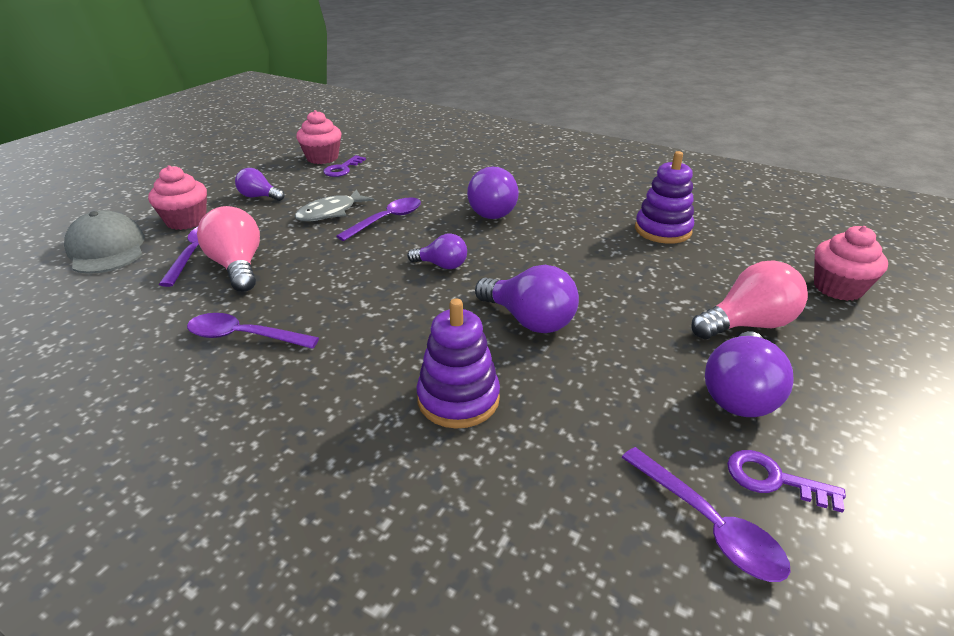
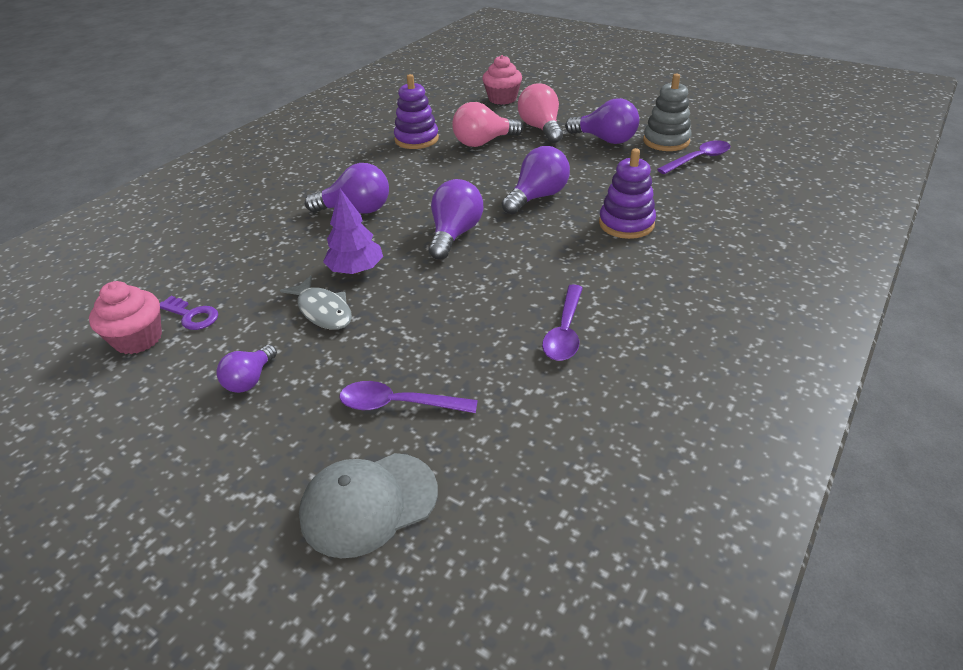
camera: 85 degrees left, 5 degrees up
(186, 221) = (302, 439): pink cupcake -> none
(238, 266) = (437, 361): pink light bulb -> pink light bulb (483, 142)
(386, 220) = (356, 270): purple spoon -> purple tree
(442, 265) = (455, 234): purple light bulb -> purple light bulb, size x1.64
(773, 480) = (666, 141): purple key -> grey stacking toy

